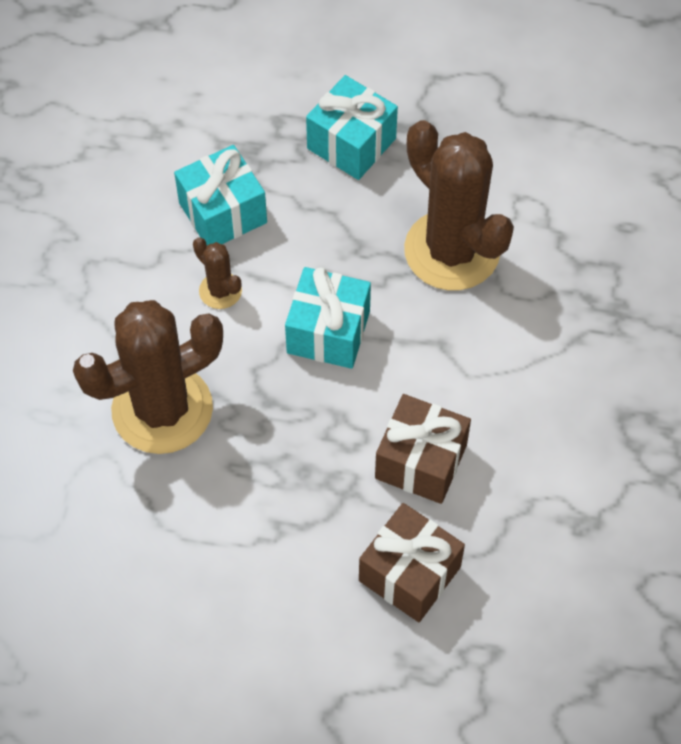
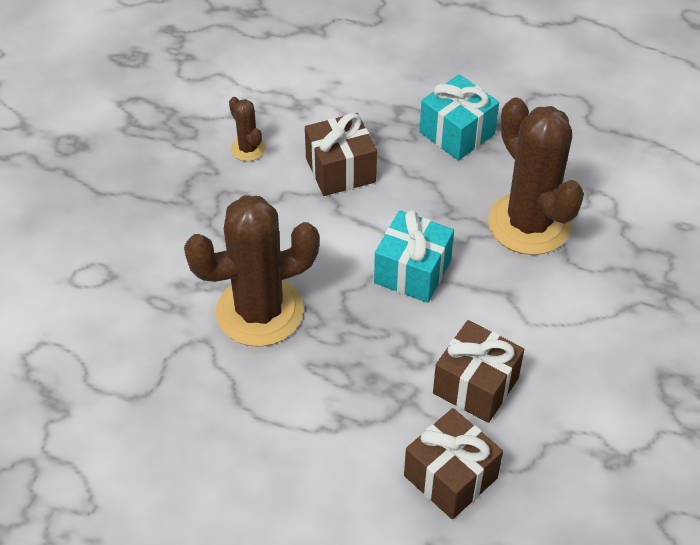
camera: 10 degrees right, 10 degrees down
(220, 291) = (327, 228): brown cactus -> brown cactus (248, 149)
(223, 213) = (340, 170): turquoise gift -> brown gift

